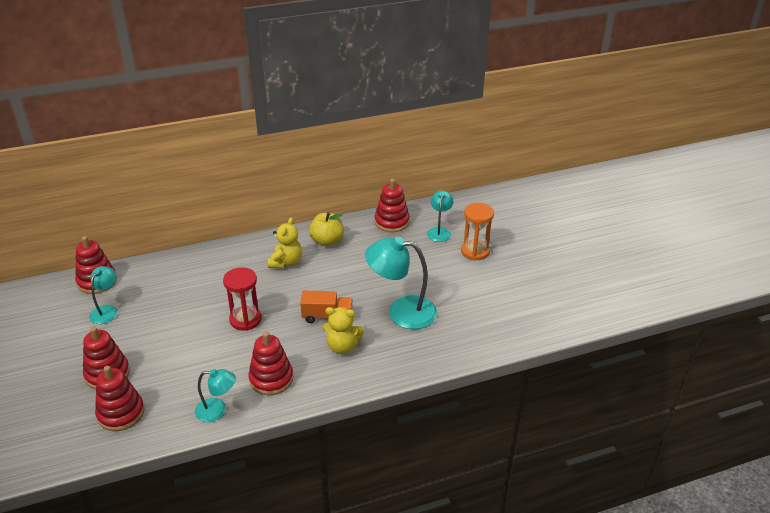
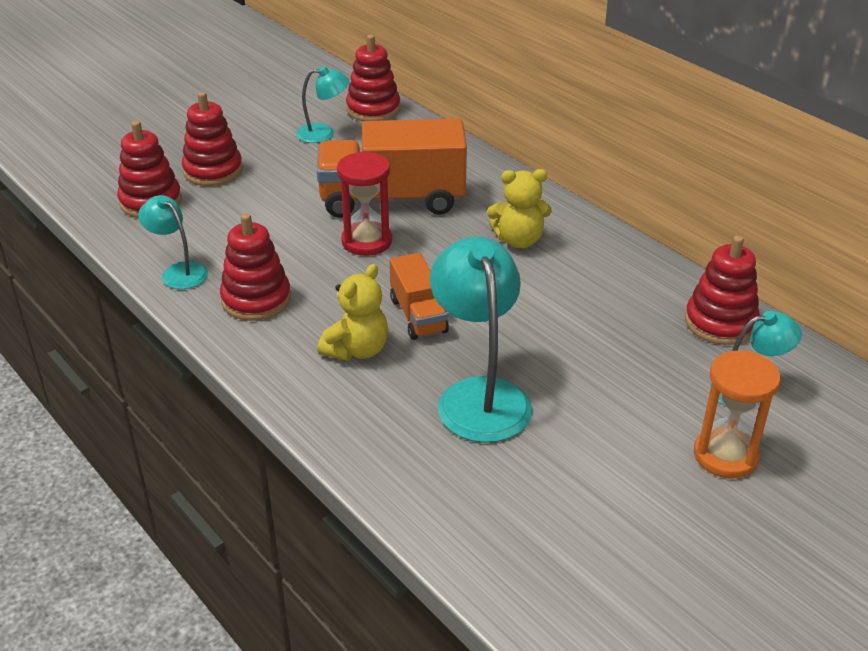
camera: 70 degrees right, 0 degrees up
(210, 299) = (392, 200): none -> orange truck
(217, 410) = (178, 271): turquoise lamp -> turquoise lamp turned 150 degrees clockwise
(327, 241) = (604, 265): yellow apple -> none
(342, 346) = (357, 350): yellow teddy bear -> yellow teddy bear turned 135 degrees counterclockwise

